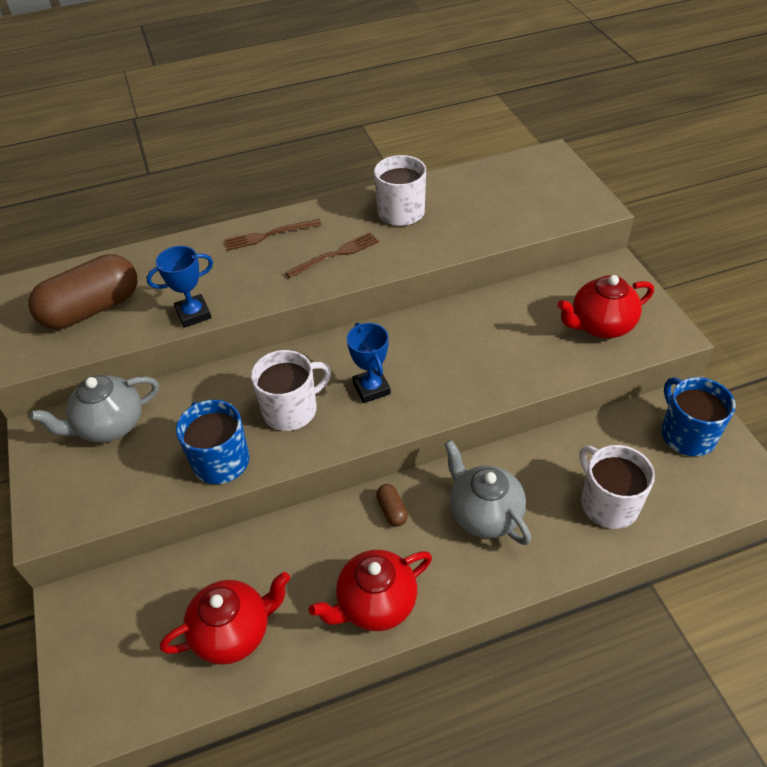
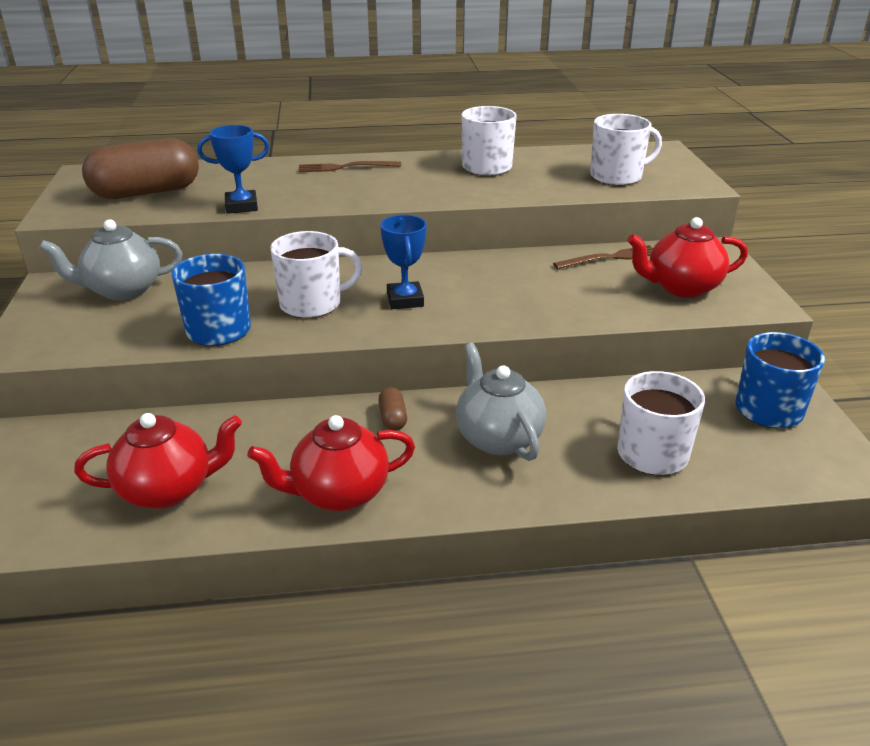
camera: 10 degrees right, 15 degrees down
(336, 255) = (405, 186): brown fork -> brown fork (610, 258)
(522, 206) = (617, 176): none -> white mug

